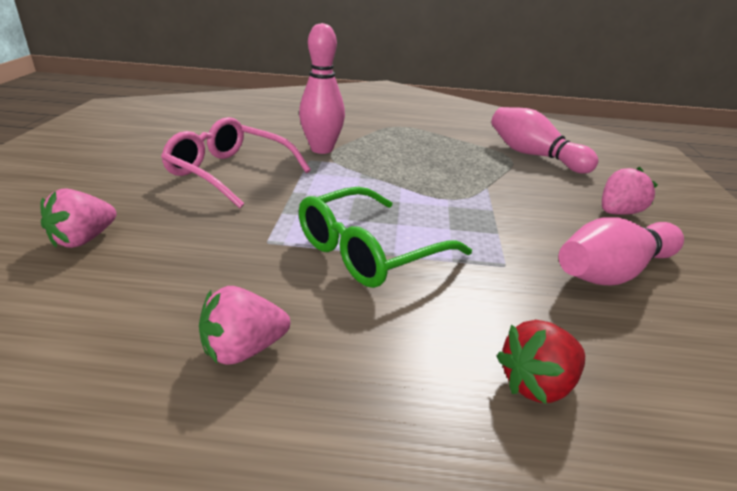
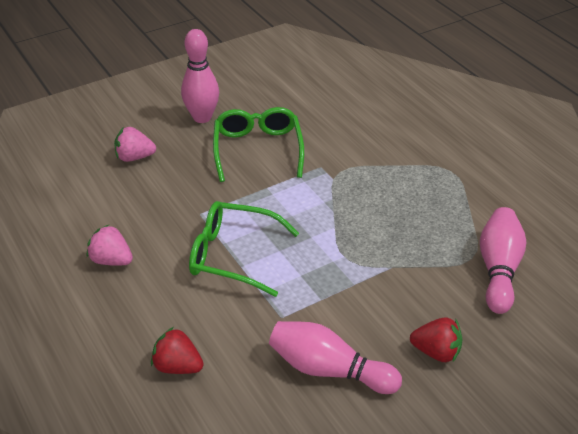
camera: 55 degrees right, 10 degrees up
(230, 173) = (258, 150): pink glasses -> green glasses
(322, 149) = (345, 161): pink bowling pin -> pink bowling pin (202, 117)
(618, 213) = (436, 352): pink strawberry -> red strawberry

